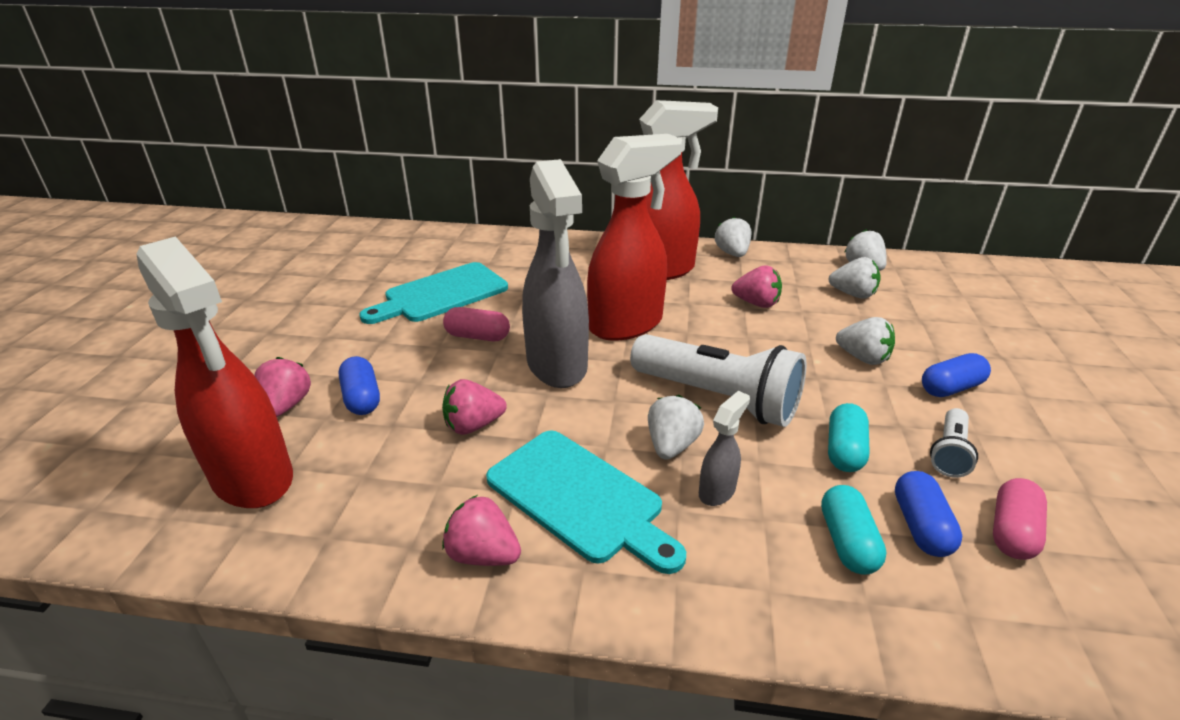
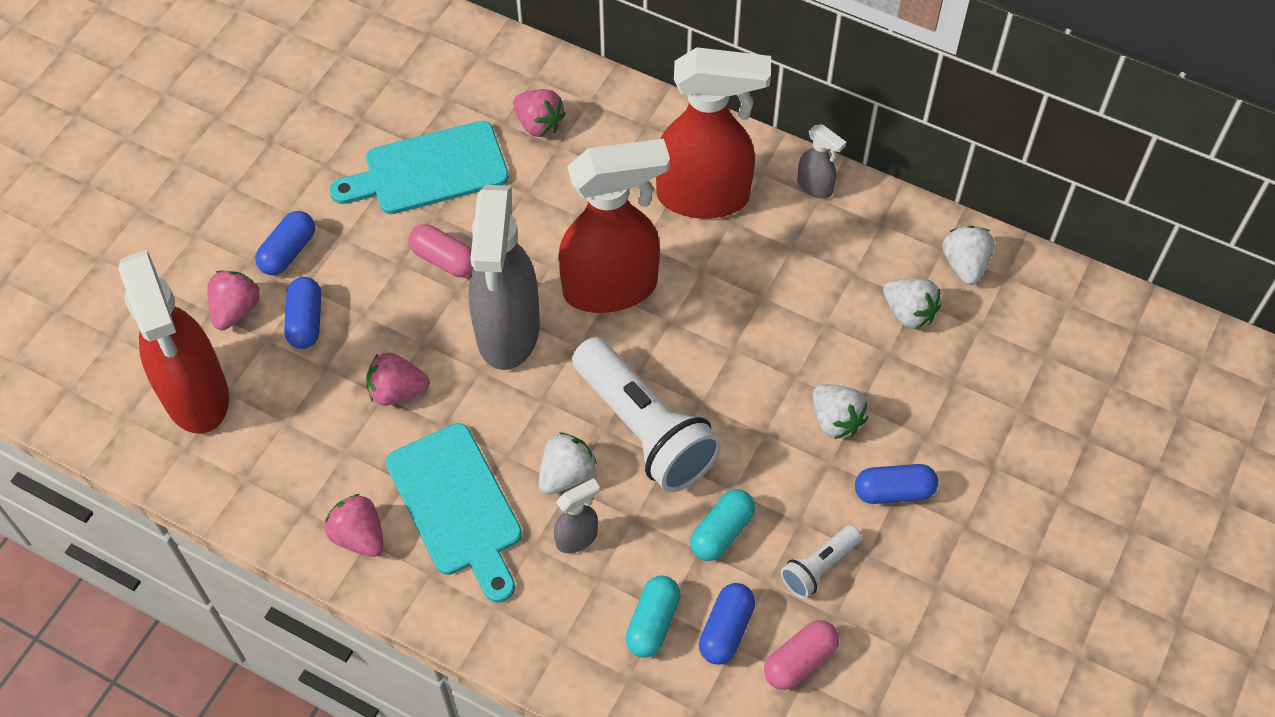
camera: 20 degrees right, 25 degrees up
(331, 359) = (288, 252): none -> blue capsule
(732, 253) = (815, 187): white strawberry -> grey spray bottle
(756, 303) = (780, 295): pink strawberry -> pink strawberry (539, 124)

